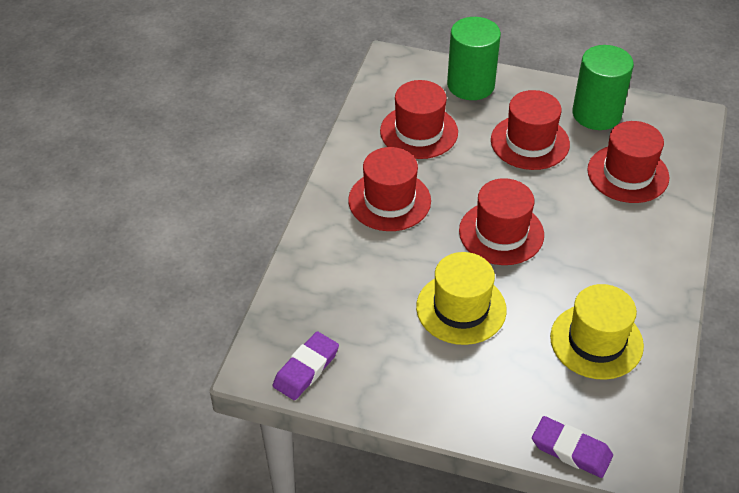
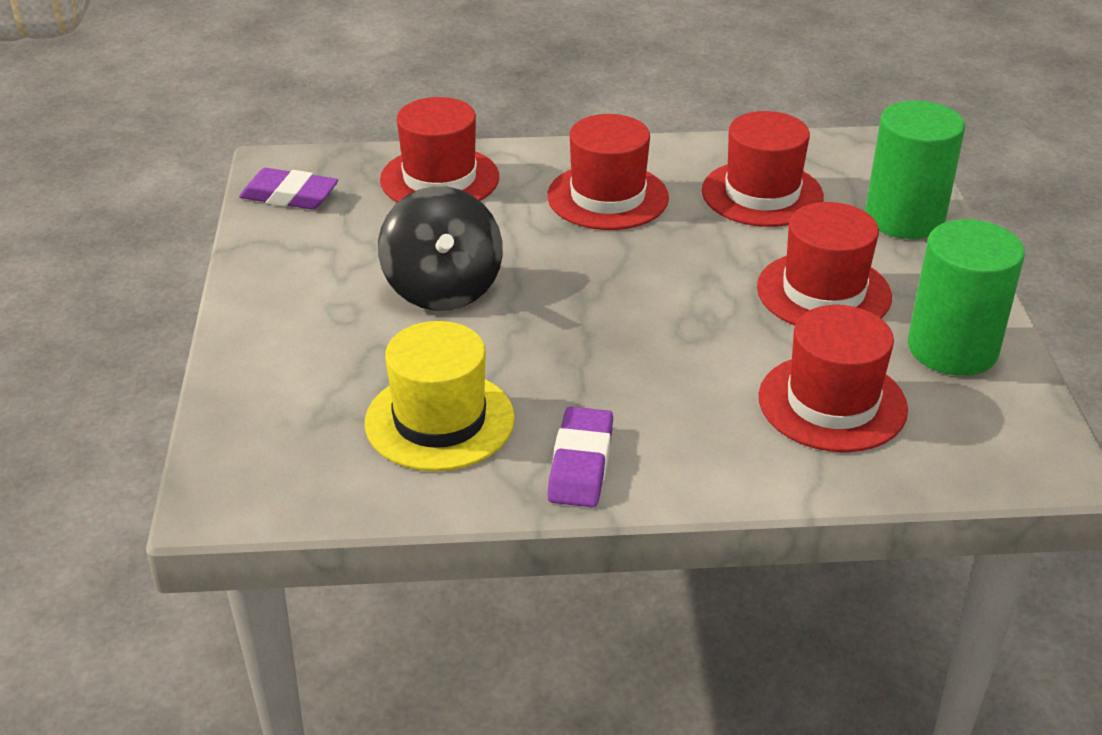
camera: 70 degrees right, 10 degrees down
(461, 308) = (443, 288): yellow hat -> black spinning top
(501, 233) = (608, 298): red hat -> red hat (439, 179)
(571, 450) = (227, 425): purple eraser -> purple eraser (580, 463)

